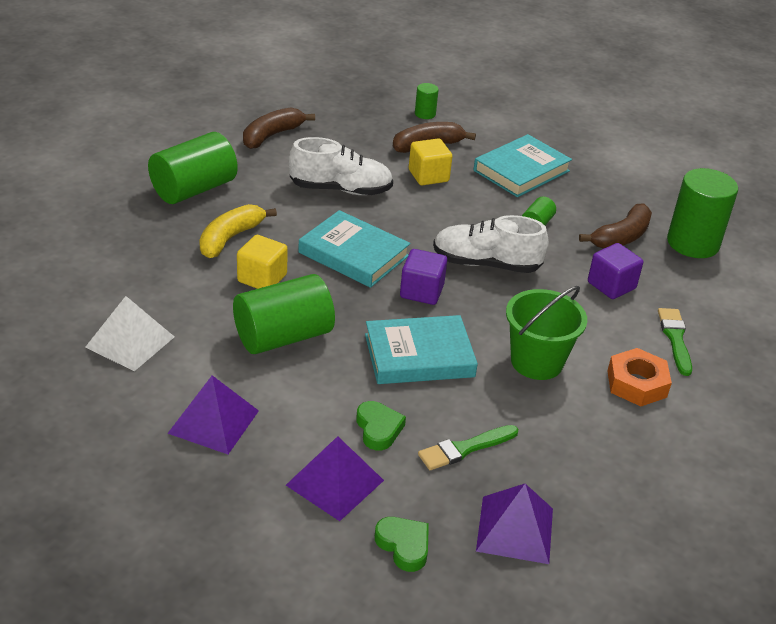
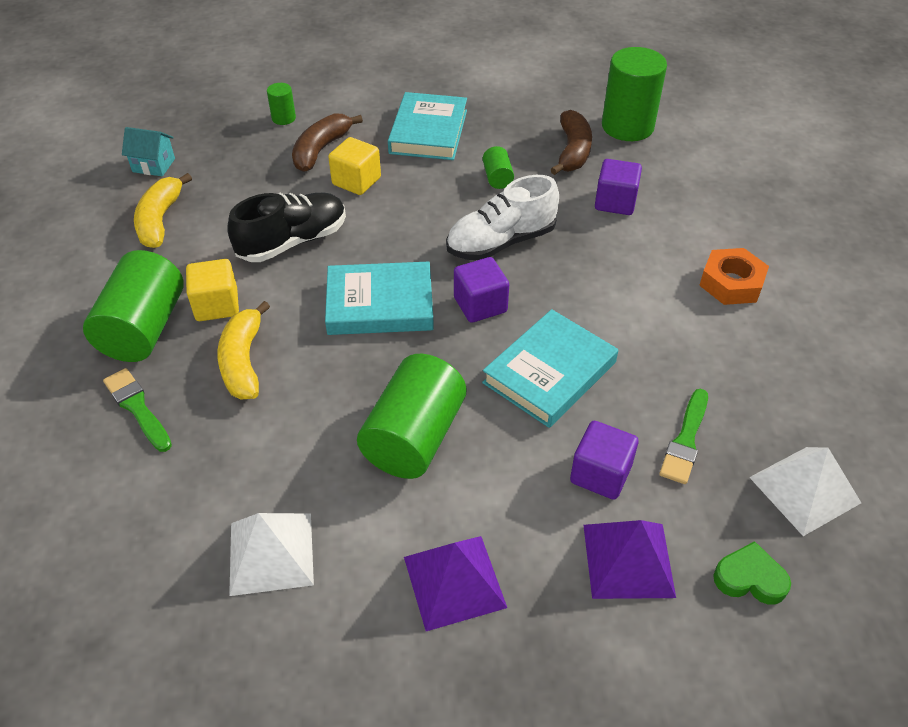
camera: 35 degrees left, 10 degrees up
(262, 278) = (324, 386): yellow cube -> yellow cube (217, 305)
(272, 135) = (160, 220): brown banana -> yellow banana
(304, 102) = (154, 165): none -> turquoise house
(340, 189) = (293, 242): white shoe -> black shoe
(378, 429) = (600, 474): green heart -> purple cube
(515, 529) = (804, 489): purple pyramid -> white pyramid
(536, 362) = (643, 313): green bucket -> none
(675, 338) = (710, 222): green brush -> green brush (137, 408)

